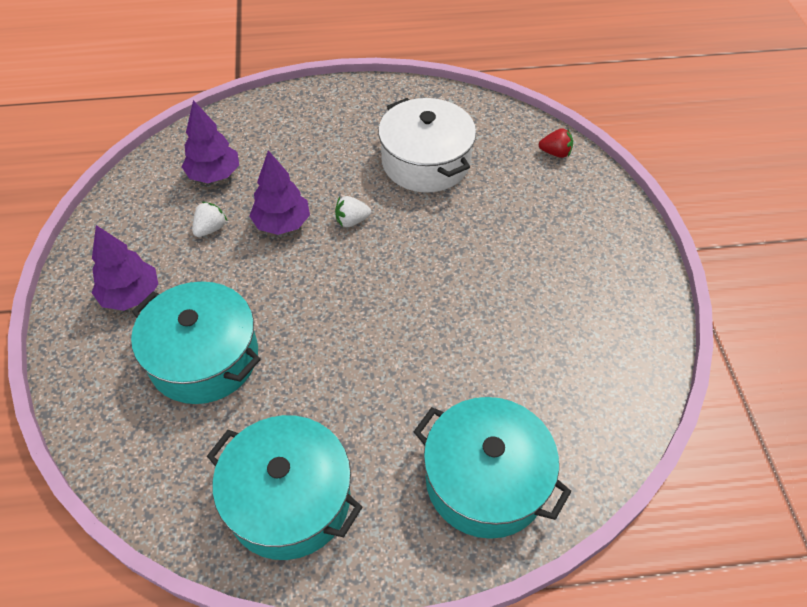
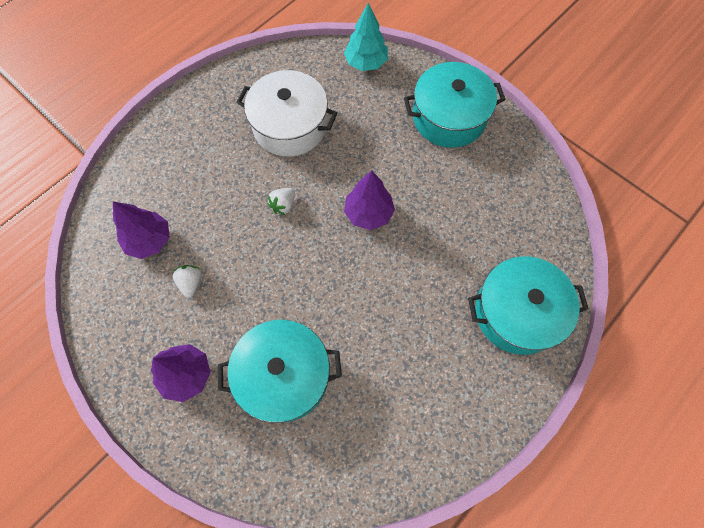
camera: 40 degrees left, 15 degrees up
(282, 224) = (238, 242): purple tree -> purple tree (368, 213)
(289, 499) = (426, 417): turquoise pot -> turquoise pot (449, 117)
(555, 153) = (365, 63): red strawberry -> turquoise tree

